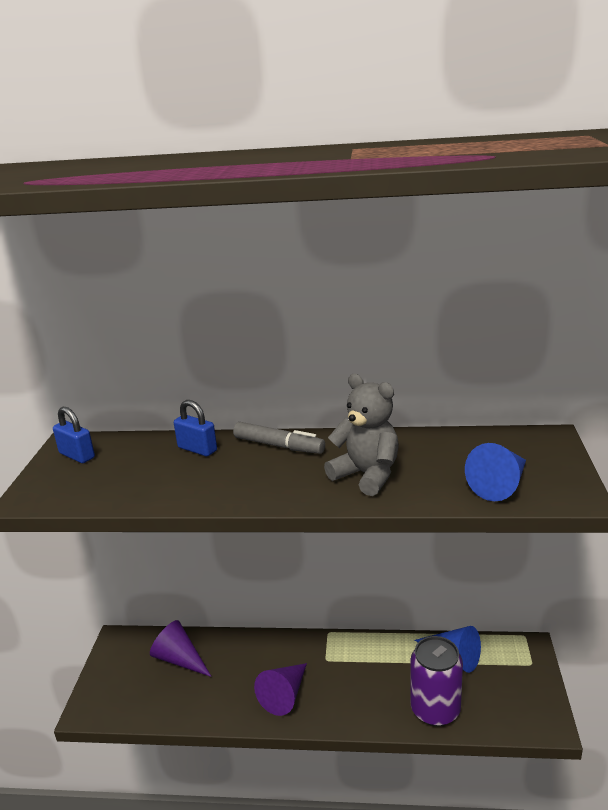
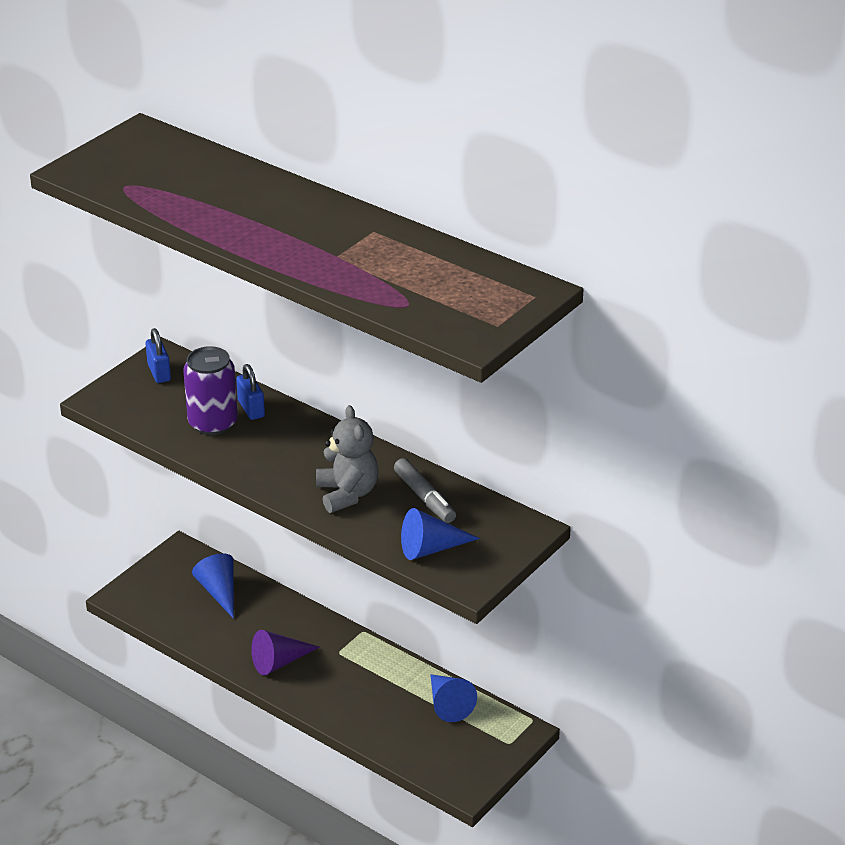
camera: 30 degrees right, 10 degrees up
(179, 659) = (219, 592): purple cone -> blue cone
(279, 446) = (314, 435): grey marker -> grey marker (425, 498)
(435, 709) = (388, 733): purple can -> purple can (213, 423)

